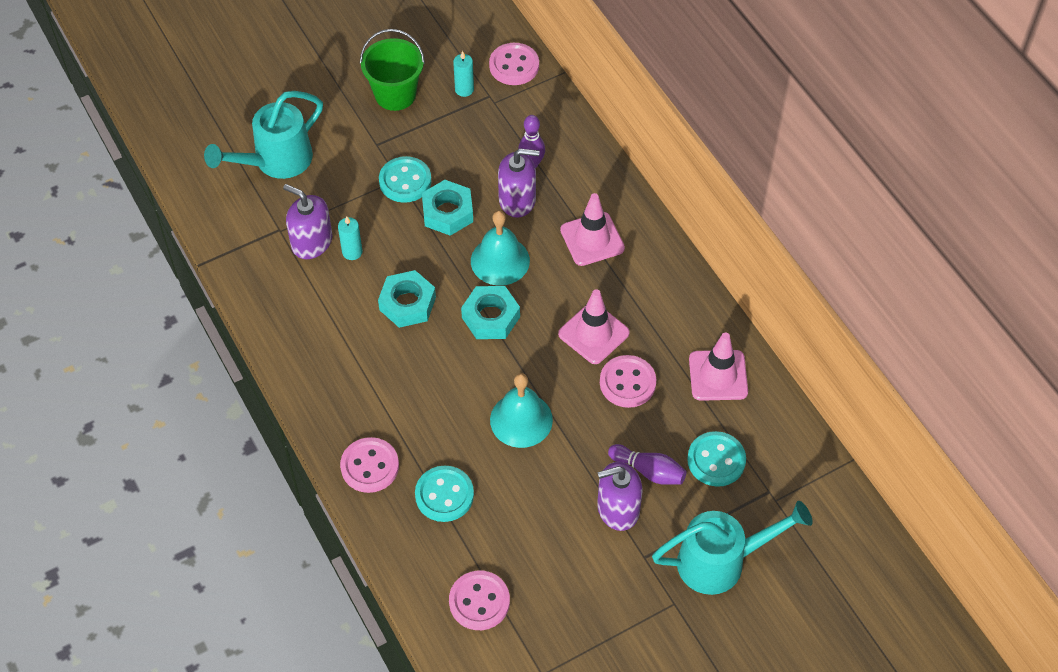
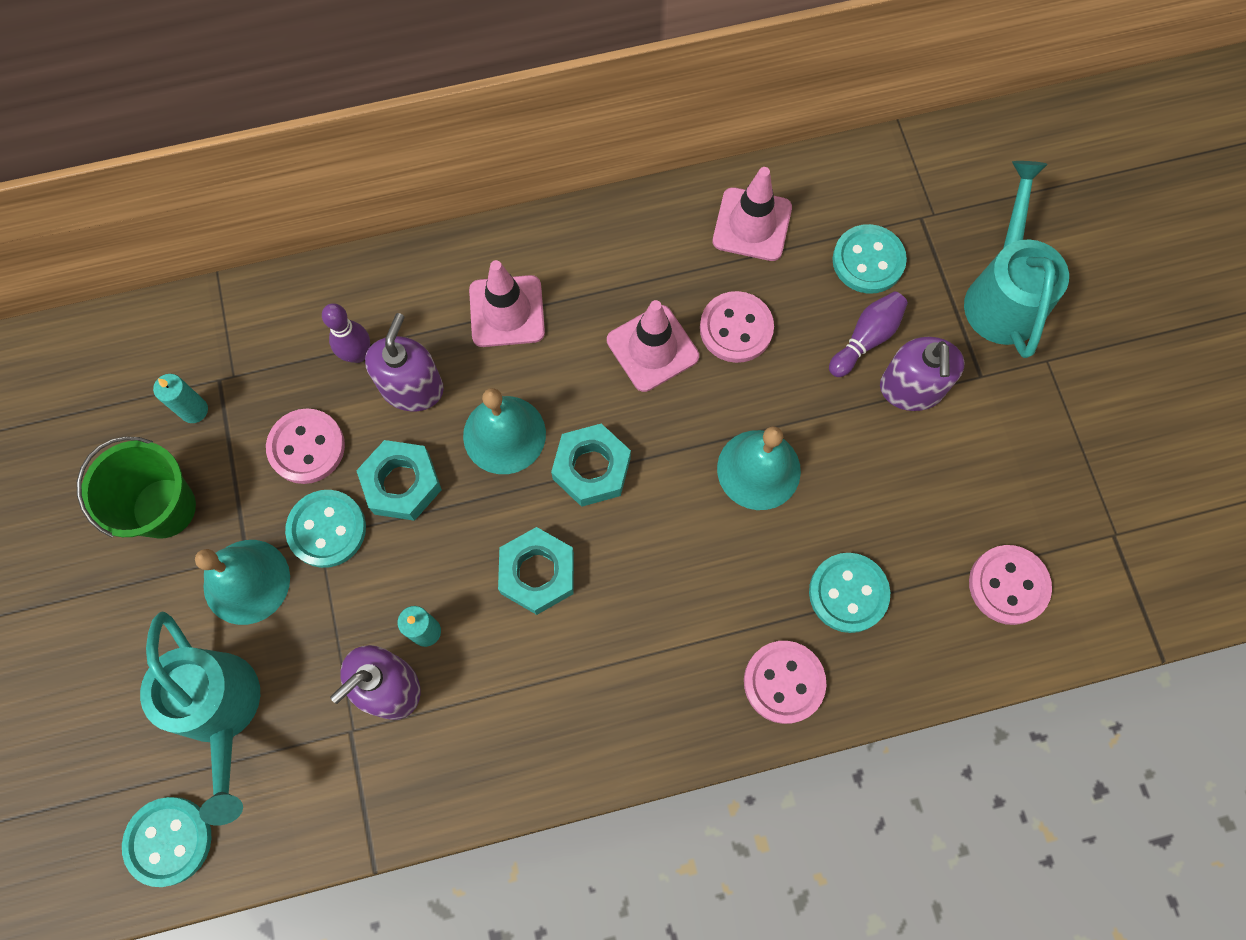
camera: 75 degrees left, 15 degrees up
(195, 159) = (169, 841): none -> turquoise button
(359, 150) = (246, 581): none -> turquoise bell
(514, 66) = (179, 334): pink button -> pink button (306, 447)

